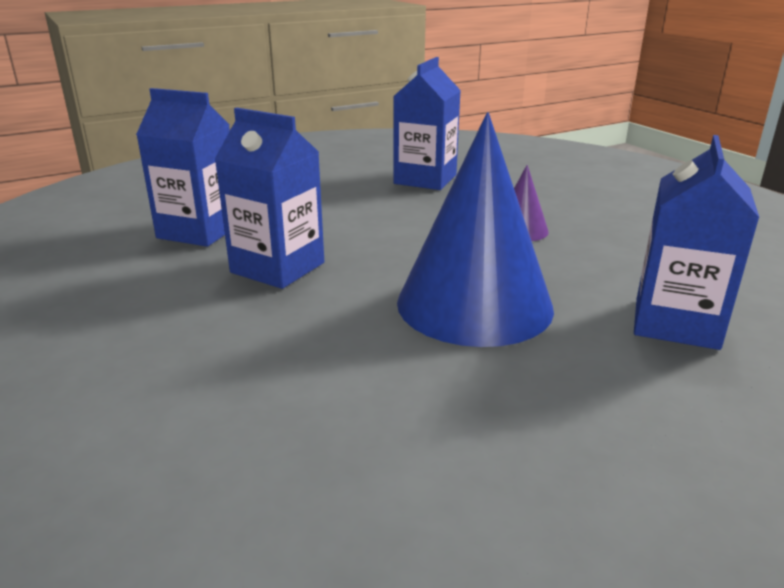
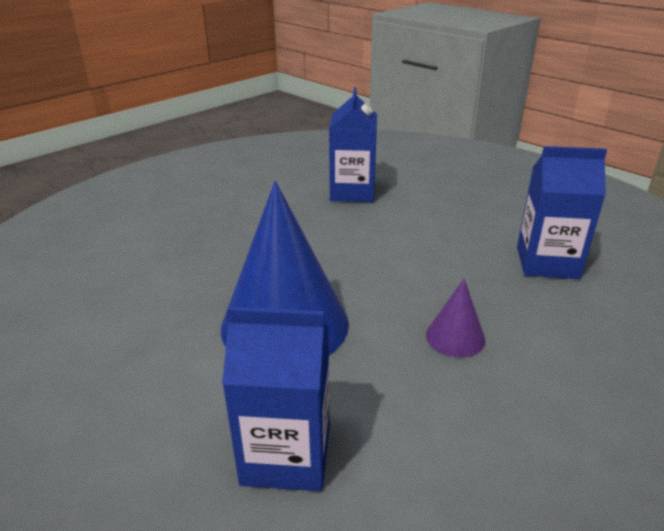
camera: 75 degrees right, 5 degrees up
(277, 267) = (310, 231): blue carton -> none

